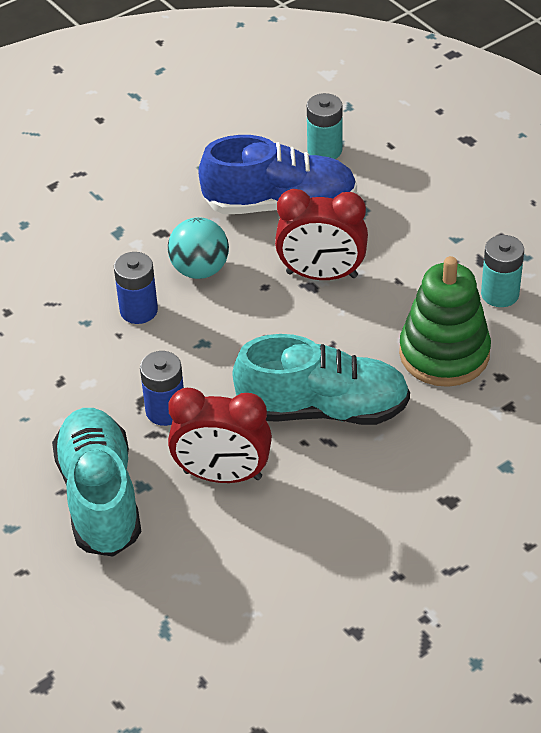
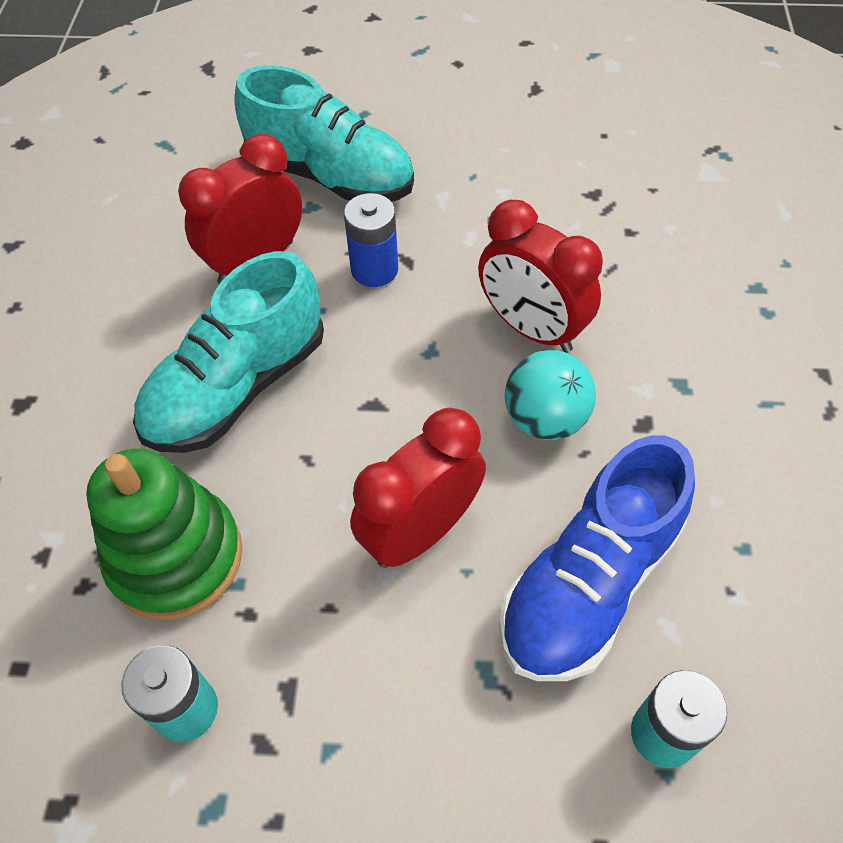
camera: 130 degrees right, 10 degrees up
(139, 310) = (531, 328): blue battery -> red clock

